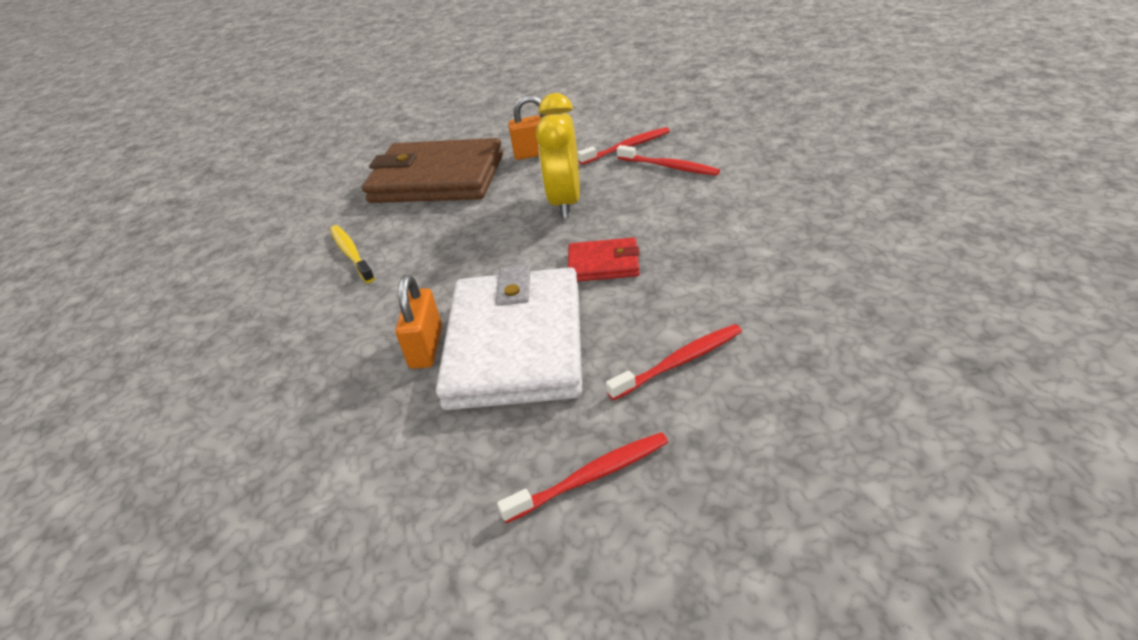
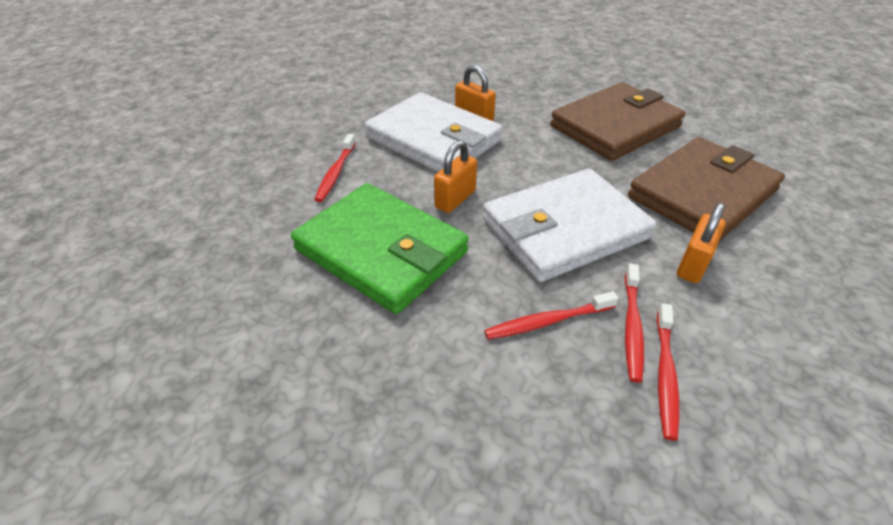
camera: 125 degrees right, 5 degrees up
(351, 254) = (615, 126): yellow toothbrush -> brown wallet
(565, 202) = (564, 229): yellow clock -> white wallet
(590, 477) = (326, 121): red toothbrush -> red toothbrush (665, 374)
(603, 264) = (455, 199): red wallet -> orange padlock
(725, 253) = (381, 251): none -> green wallet

